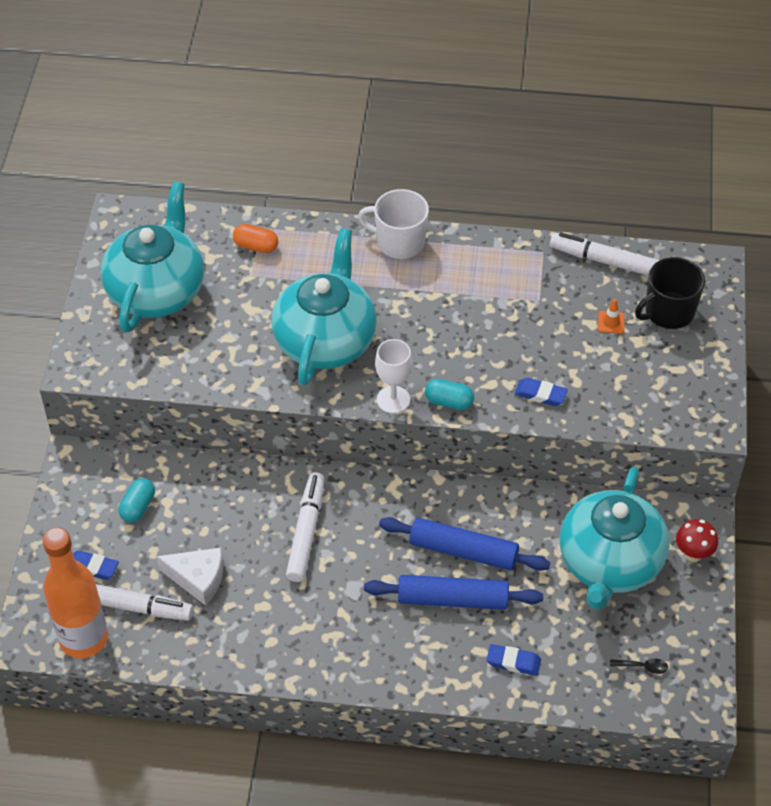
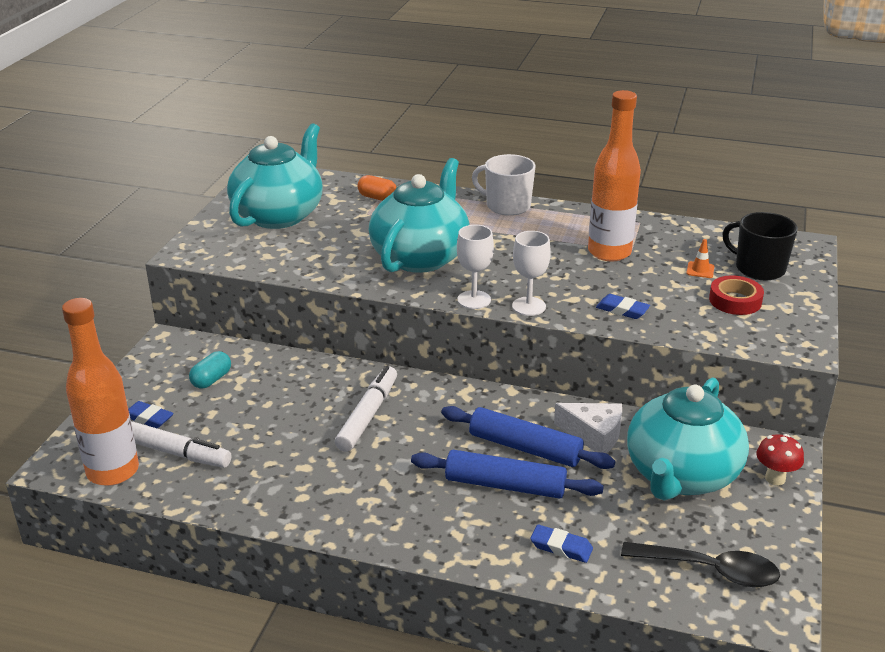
camera: 10 degrees right, 20 degrees down
(198, 579) = (247, 438): white cheese -> white cheese (594, 435)
(449, 402) = (528, 306): turquoise capsule -> white goblet
(517, 306) = (609, 252): none -> orange bottle
(605, 261) = (699, 232): white marker -> none
(643, 667) = (710, 570): black spoon -> black spoon, size x2.31
(648, 365) = (735, 301): none -> red tape
(668, 312) = (758, 268): black mug -> black mug turned 60 degrees clockwise

